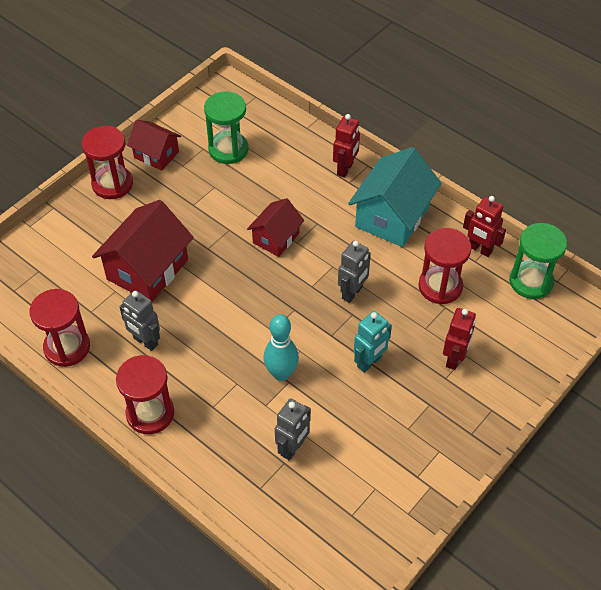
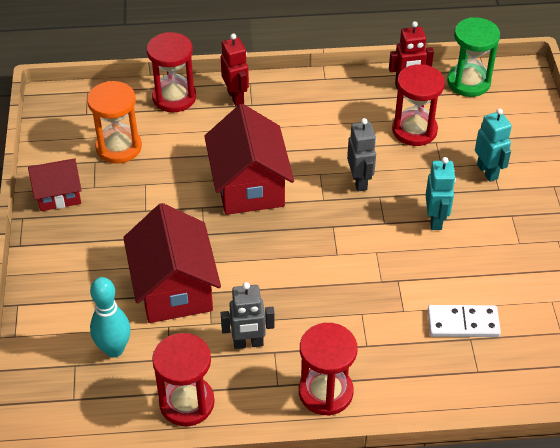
camera: 45 degrees left, 5 degrees down
(112, 184) = (49, 245): red hourglass -> red hourglass (174, 97)
(228, 149) = (119, 147): green hourglass -> orange hourglass
(276, 238) = (249, 185): red house -> red house, size x1.69
(281, 373) = (385, 279): turquoise bowling pin -> turquoise bowling pin (114, 349)
(293, 448) = (463, 323): grey robot -> white domino
(392, 216) = (317, 106): turquoise house -> none
(454, 359) = (487, 171): red robot -> turquoise robot

